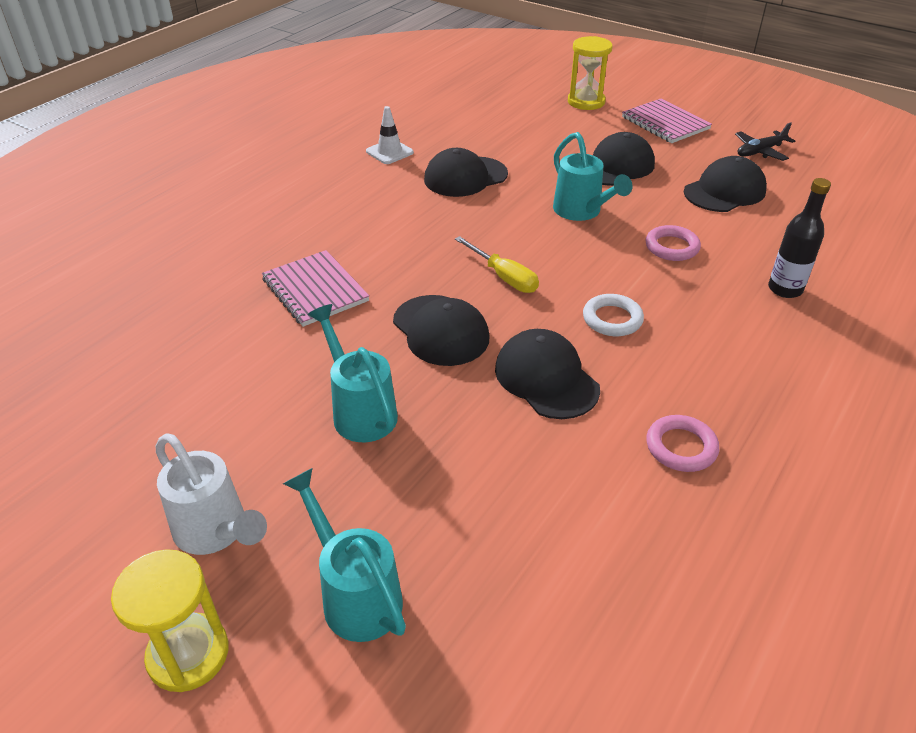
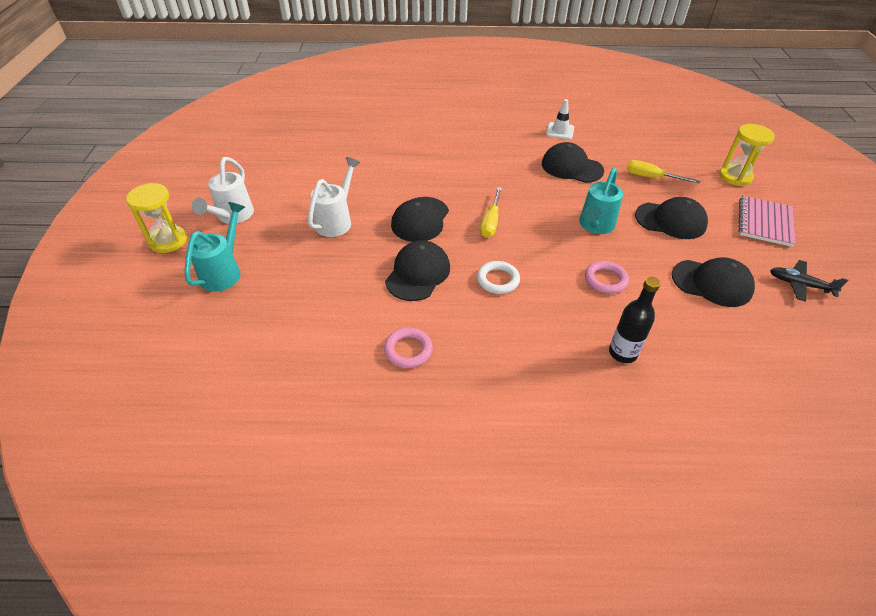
camera: 55 degrees right, 5 degrees up
(315, 290) = (409, 166): pink notebook -> none
(360, 410) = (336, 221): turquoise watering can -> white watering can
(538, 142) = (651, 177): none -> yellow screwdriver

